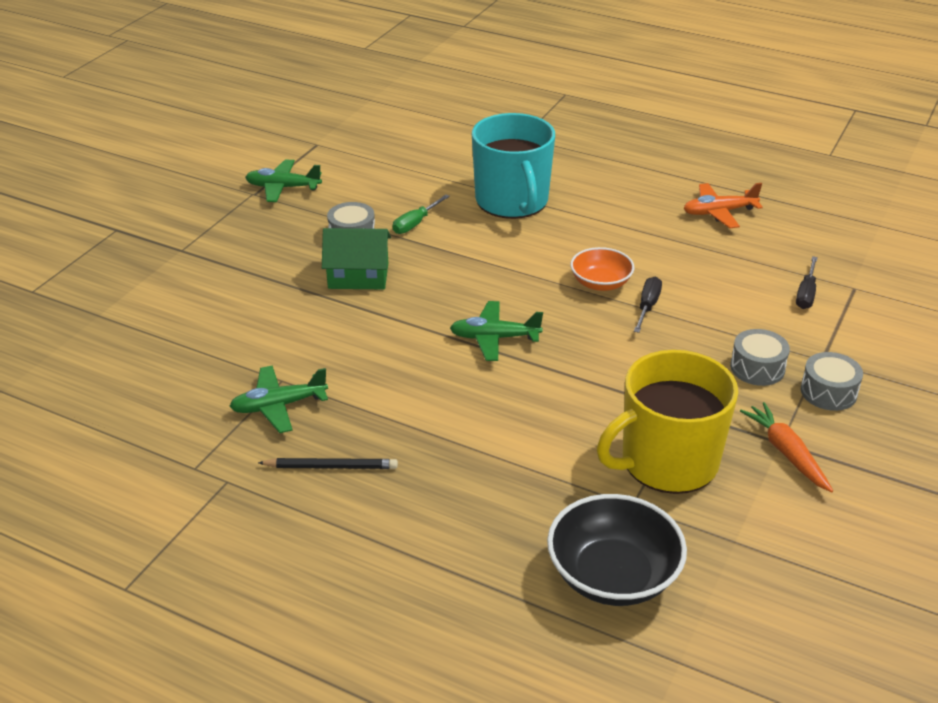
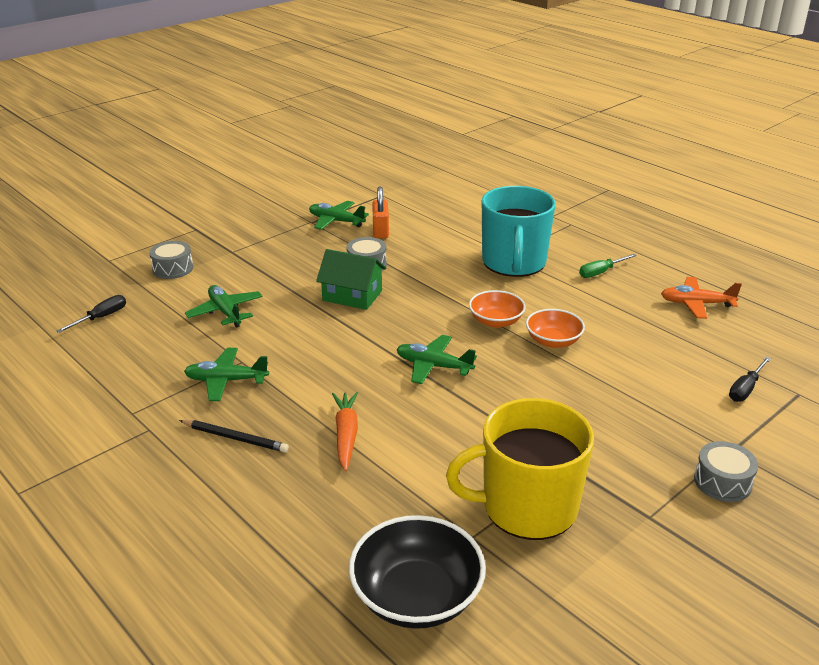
camera: 20 degrees right, 5 degrees down
(224, 326) = (225, 312): none -> green plane
(343, 191) = (380, 231): none -> orange padlock
(415, 223) = (423, 265): green screwdriver -> green screwdriver (601, 272)
(530, 273) = (496, 321): none -> orange bowl
(647, 306) = (585, 368): black screwdriver -> black screwdriver (101, 317)
(757, 368) = (661, 444): grey drum -> grey drum (173, 268)
(786, 453) = (649, 528): orange carrot -> orange carrot (346, 435)

